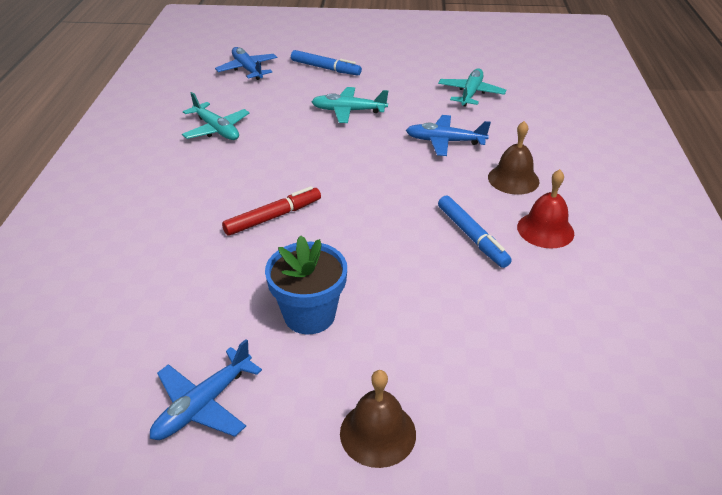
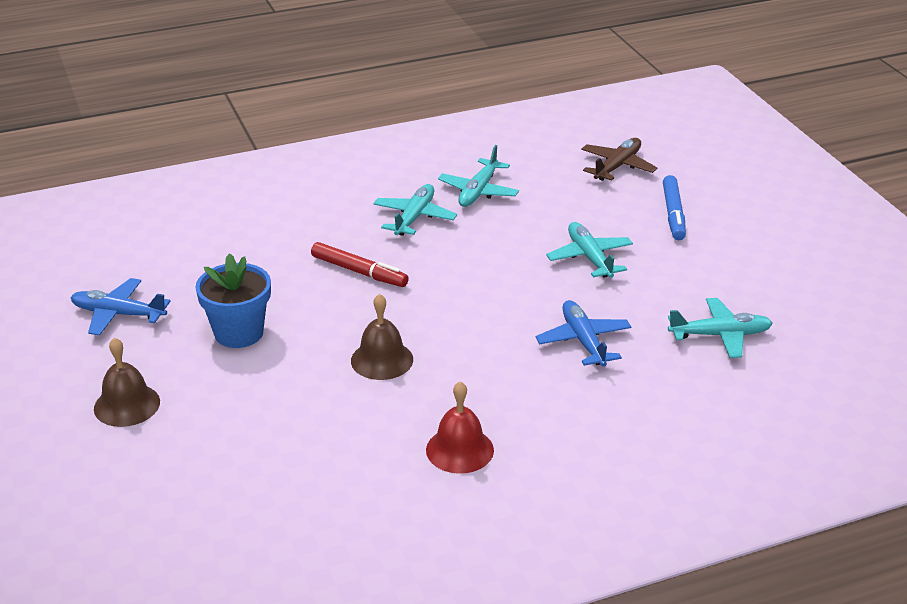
camera: 65 degrees right, 5 degrees down
(221, 168) = (414, 217): none -> turquoise plane
(247, 69) = (617, 166): blue plane -> brown plane
(472, 236) = (411, 400): blue marker -> none
(513, 179) = (544, 408): brown bell -> brown bell (382, 360)

